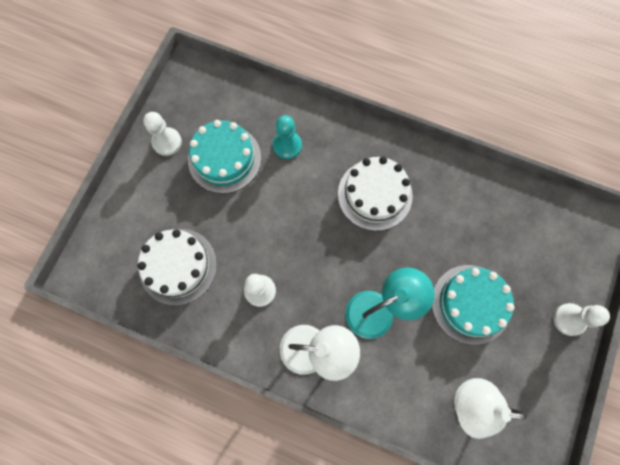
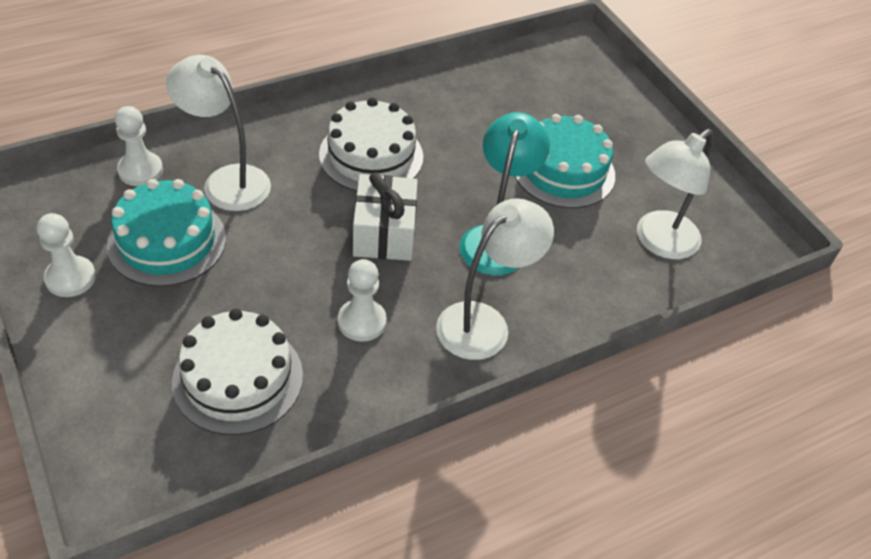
camera: 55 degrees left, 25 degrees down
(287, 145) = (227, 180): turquoise pawn -> white lamp
(327, 250) = (384, 233): none -> white gift
(569, 319) = (647, 121): white pawn -> white pawn (140, 170)

